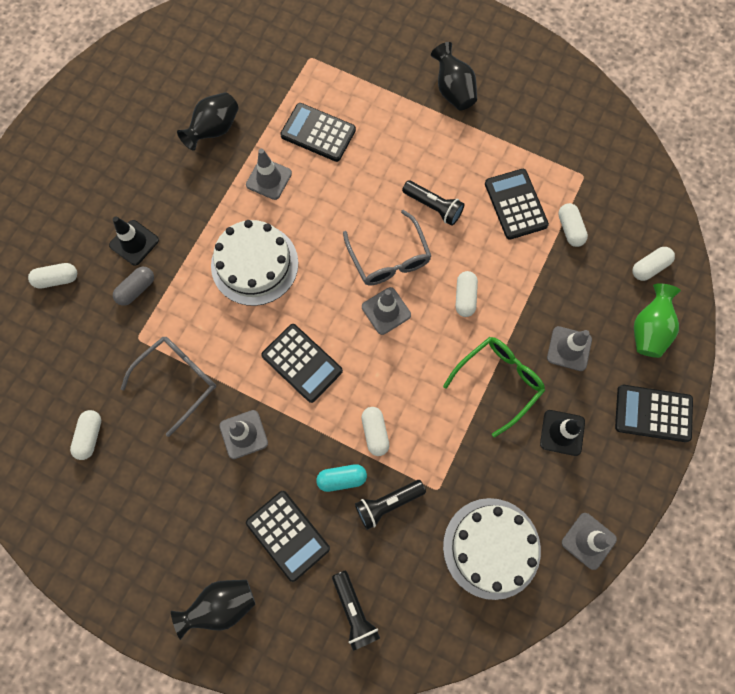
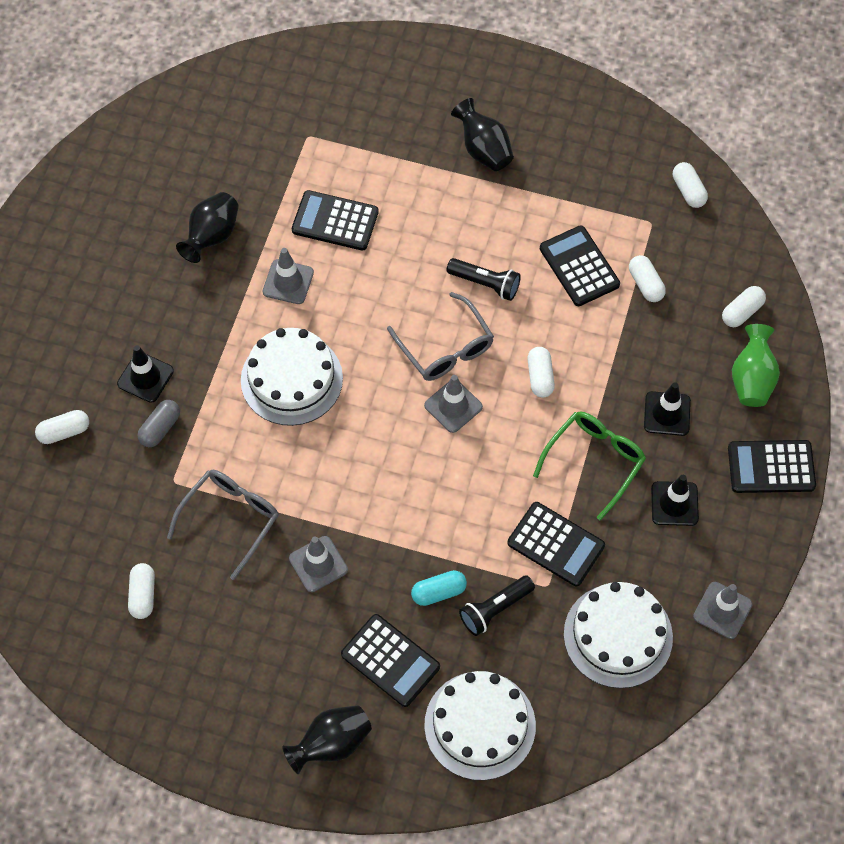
camera: 10 degrees left, 10 degrees down
(302, 363) = (368, 478): black calculator -> black calculator (556, 544)
(354, 611) = (480, 725): black flashlight -> white cake
(375, 432) = (466, 538): white capsule -> white capsule (688, 191)
(569, 348) = (667, 414): grey traffic cone -> black traffic cone

